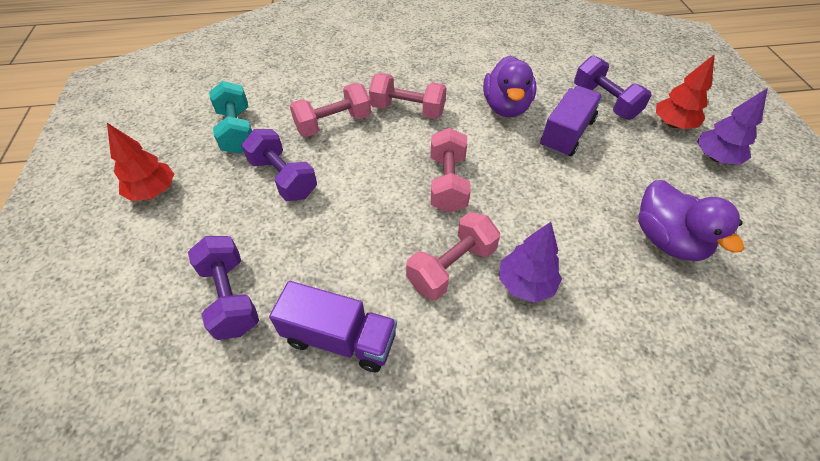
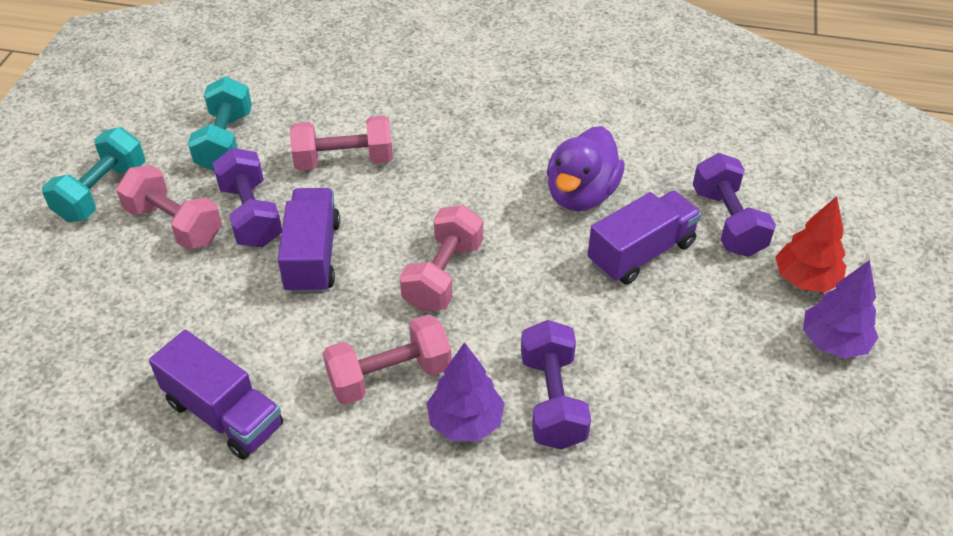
camera: 20 degrees right, 5 degrees down
(153, 192) = (102, 192): red tree -> turquoise dumbbell
(230, 297) = (132, 335): purple dumbbell -> purple dumbbell (552, 400)
(346, 195) = (312, 256): none -> purple truck
(407, 110) = (447, 166): pink dumbbell -> pink dumbbell (174, 224)
(667, 240) = (682, 426): purple duck -> none

